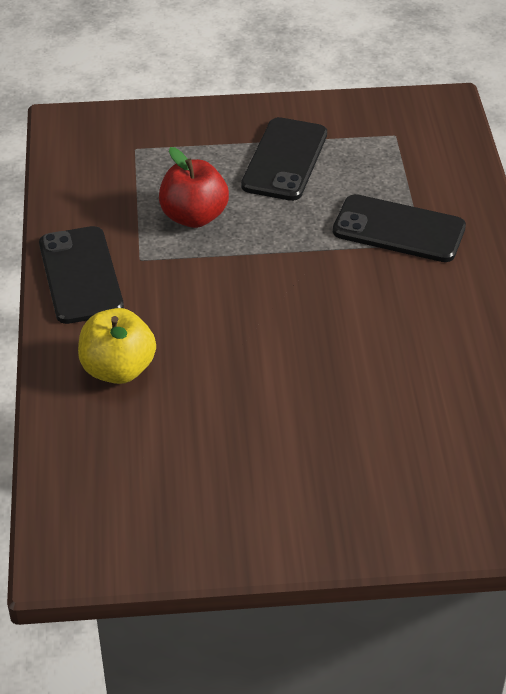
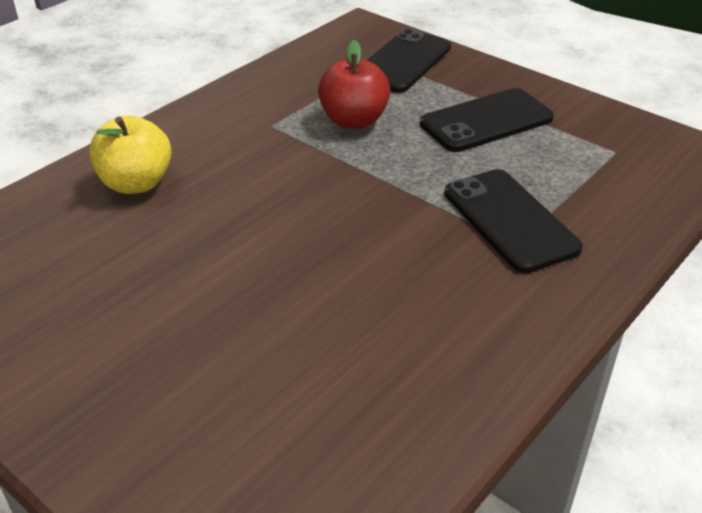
camera: 45 degrees right, 5 degrees down
(80, 275) = (216, 113): black phone -> black phone (403, 62)

